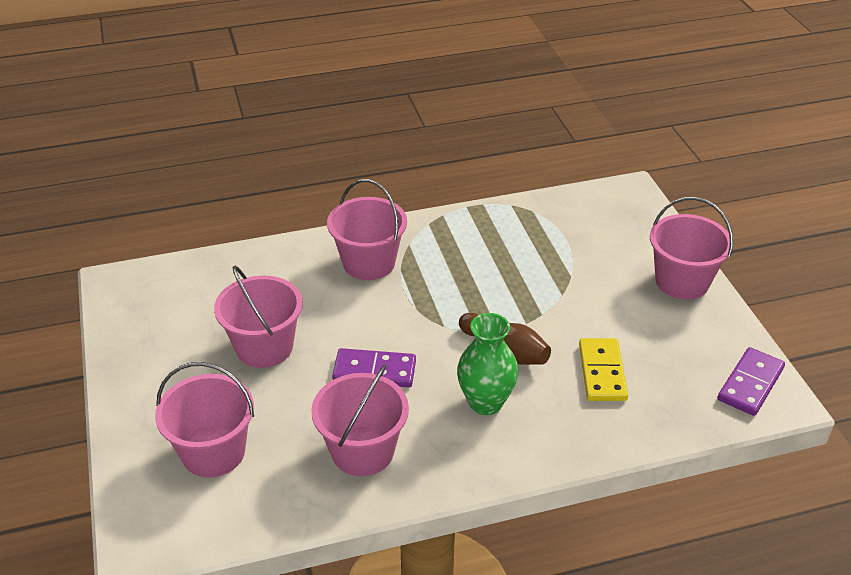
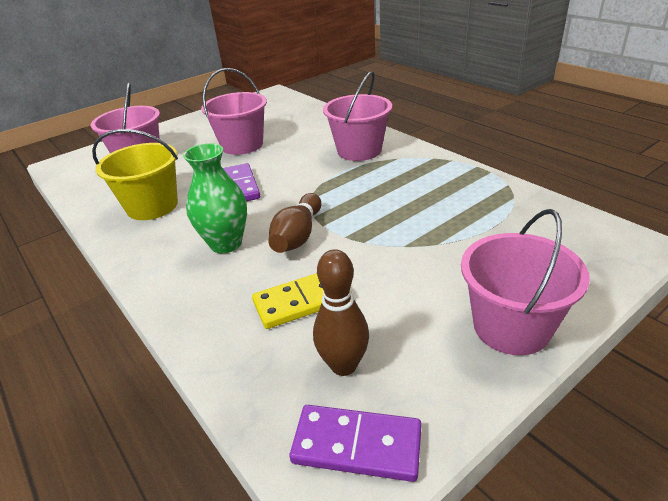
camera: 70 degrees right, 5 degrees down
(362, 451) = (152, 206): pink bucket -> yellow bucket
(682, 370) = (343, 365): none -> brown bowling pin

